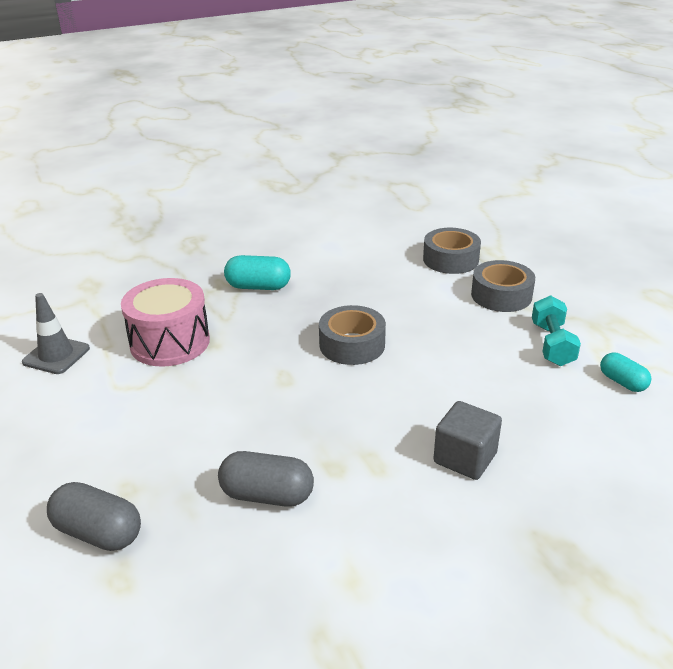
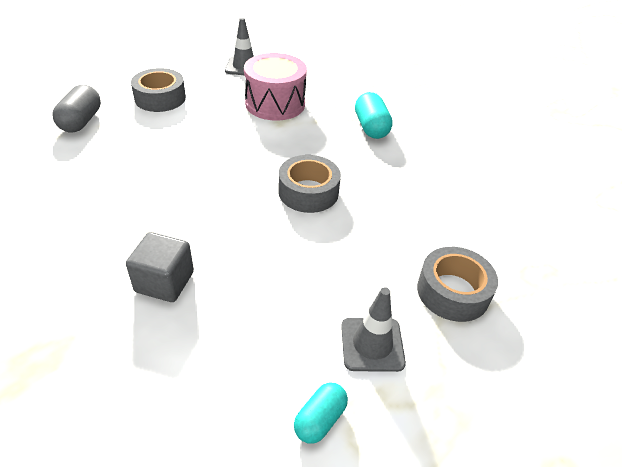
camera: 70 degrees right, 10 degrees up
(267, 495) = (114, 178): grey capsule -> none
(450, 259) = (503, 242): grey tape -> grey tape (160, 98)
(552, 344) = (372, 344): turquoise dumbbell -> grey traffic cone

